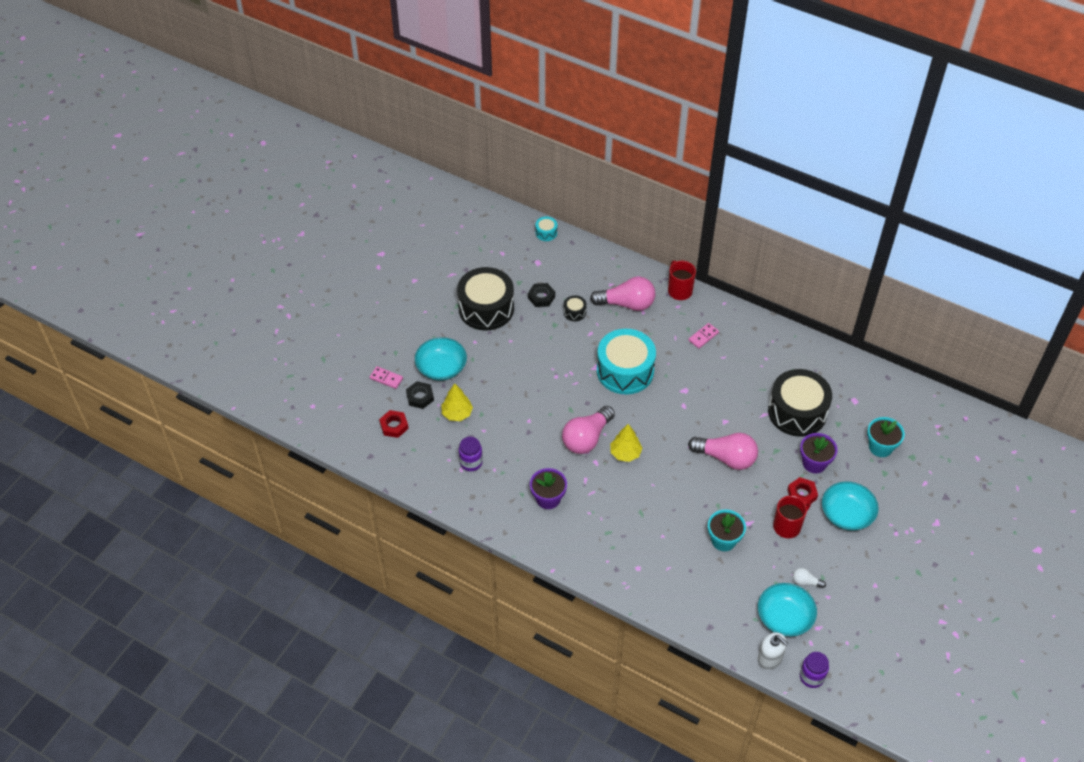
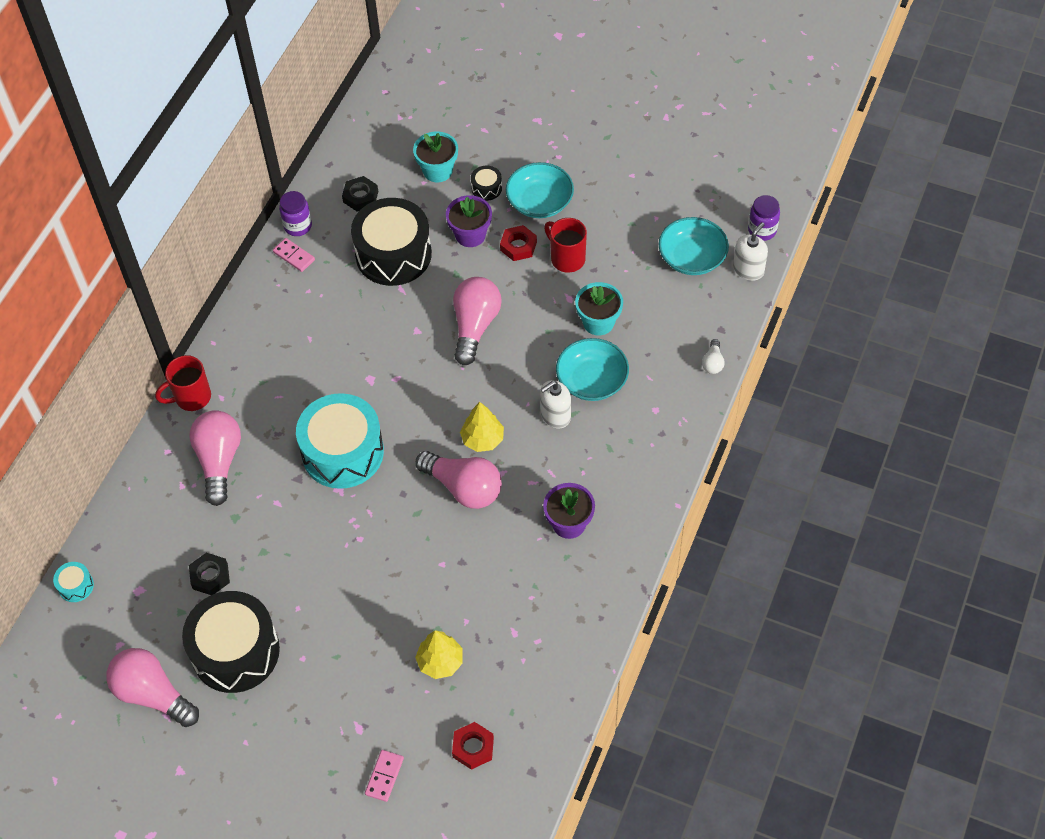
camera: 95 degrees left, 5 degrees up
(420, 397) = (415, 719): black nut -> black nut (360, 197)
(441, 367) = (356, 698): turquoise bowl -> turquoise bowl (592, 380)
(466, 268) = (153, 694): none -> pink light bulb
(471, 462) = (524, 629): purple jar -> purple jar (298, 226)
(574, 312) = (238, 527): black drum -> black drum (486, 188)
(640, 501) = (555, 415): none -> white soap dispenser
(703, 336) = (275, 363): pink domino -> pink domino (294, 256)
(805, 582) = (641, 239): white light bulb -> white light bulb (713, 362)

